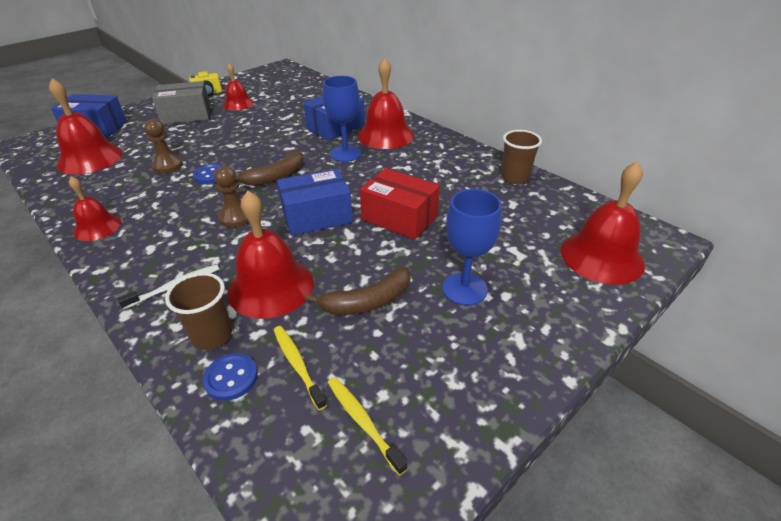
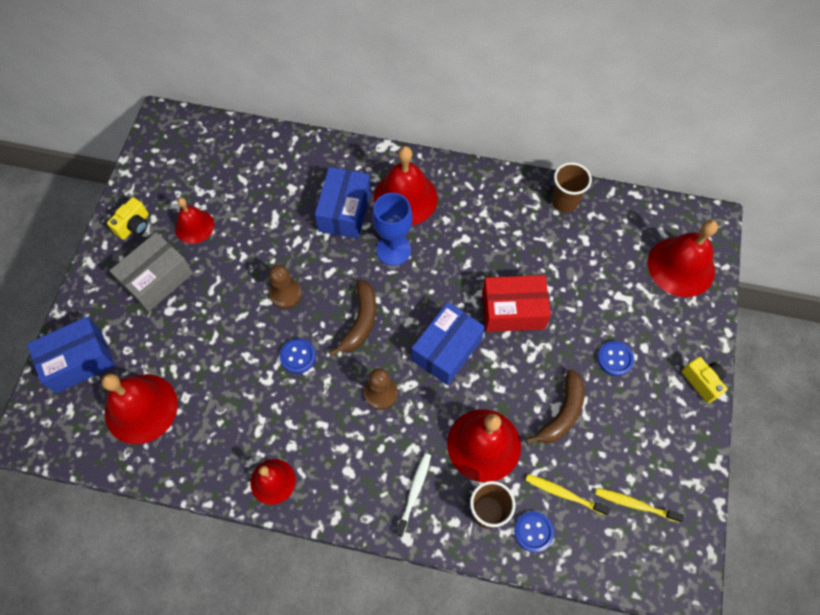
camera: 35 degrees left, 25 degrees up
(167, 165) = (238, 369): brown pawn -> brown pawn (285, 294)
(464, 289) = (615, 359): blue goblet -> blue button
(552, 354) = (702, 382): none -> yellow camera

